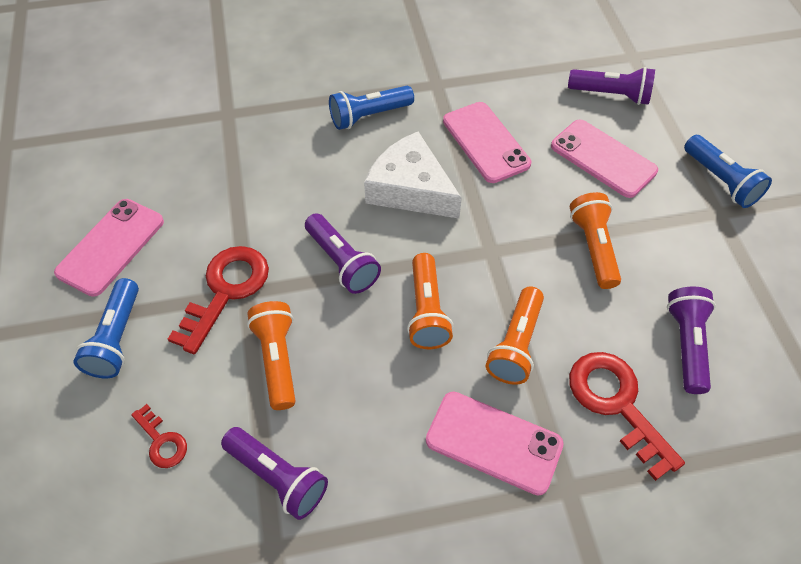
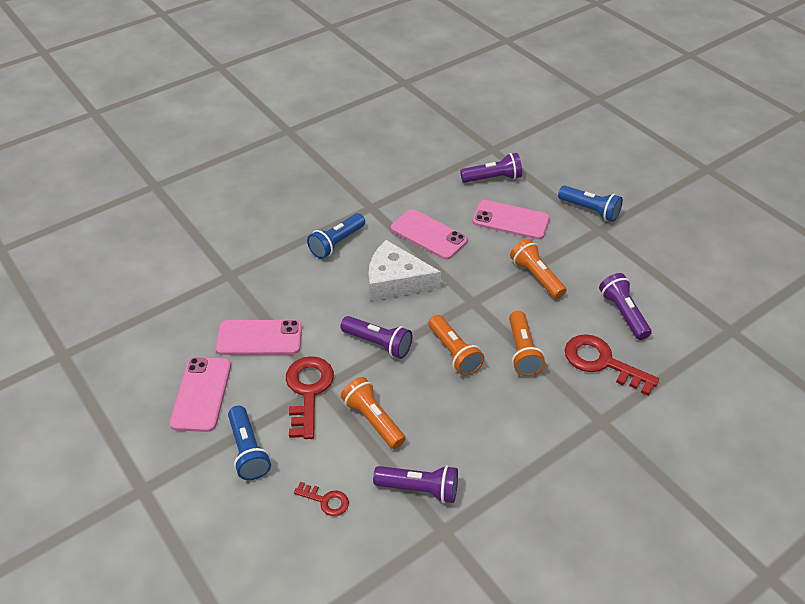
camera: 25 degrees left, 10 degrees down
(493, 442) = (542, 413): pink phone -> pink phone (259, 338)

